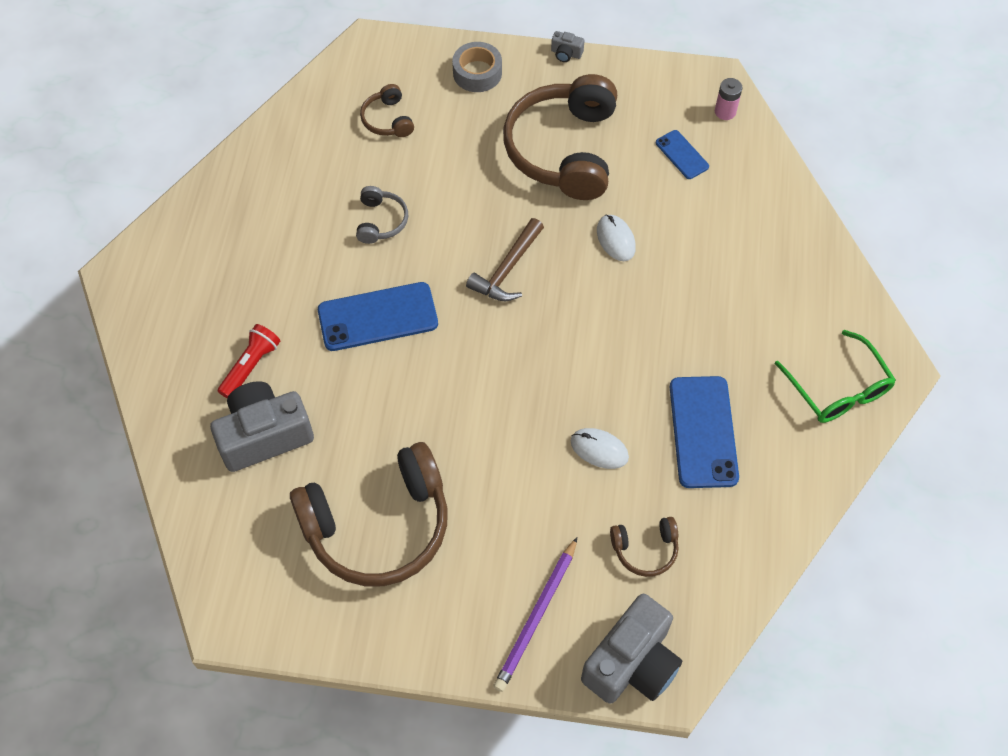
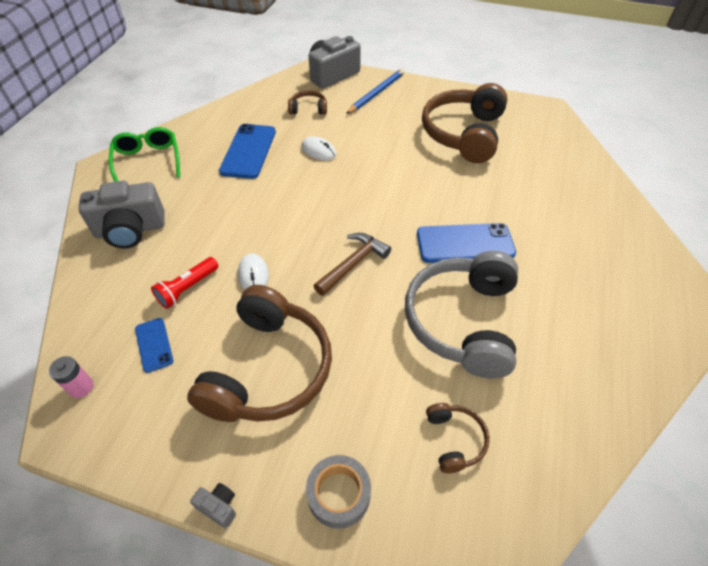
camera: 170 degrees left, 10 degrees down
(251, 366) = (563, 223): red flashlight -> red flashlight (187, 288)
(264, 435) = (544, 183): grey camera -> grey camera (130, 230)
(378, 526) = (463, 134): brown headphones -> brown headphones turned 60 degrees counterclockwise
(381, 221) = (462, 321): grey headphones -> grey headphones, size x2.25
(536, 616) = (376, 93): purple pencil -> blue pencil

